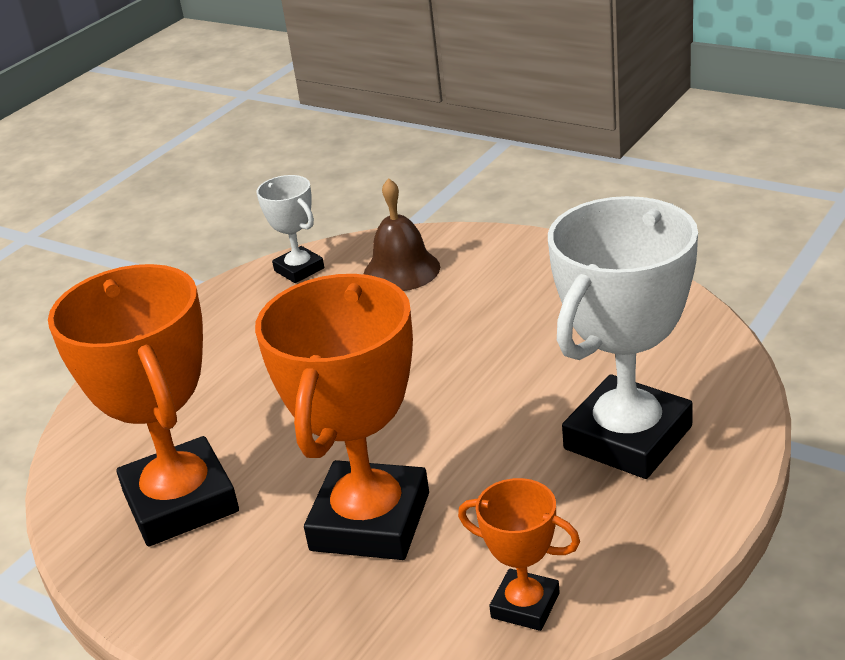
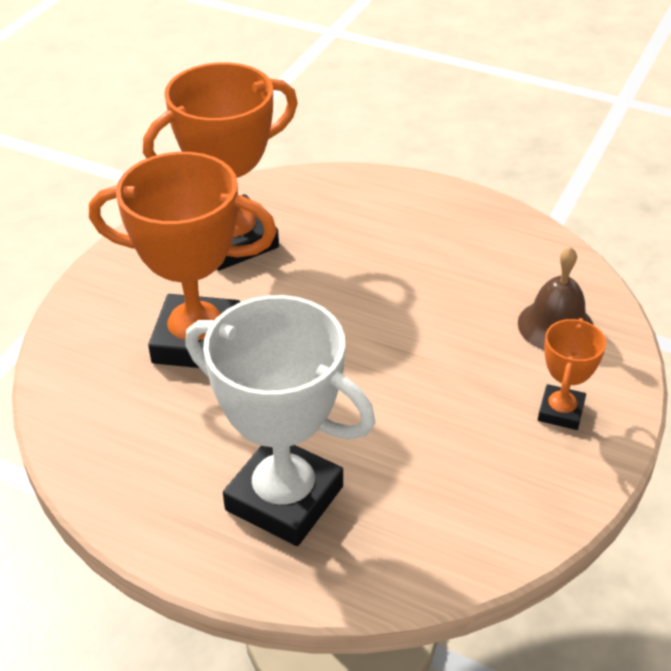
camera: 80 degrees right, 10 degrees up
(299, 269) = (550, 258): white trophy -> none
(525, 605) = (92, 434): orange trophy -> orange trophy (561, 411)

